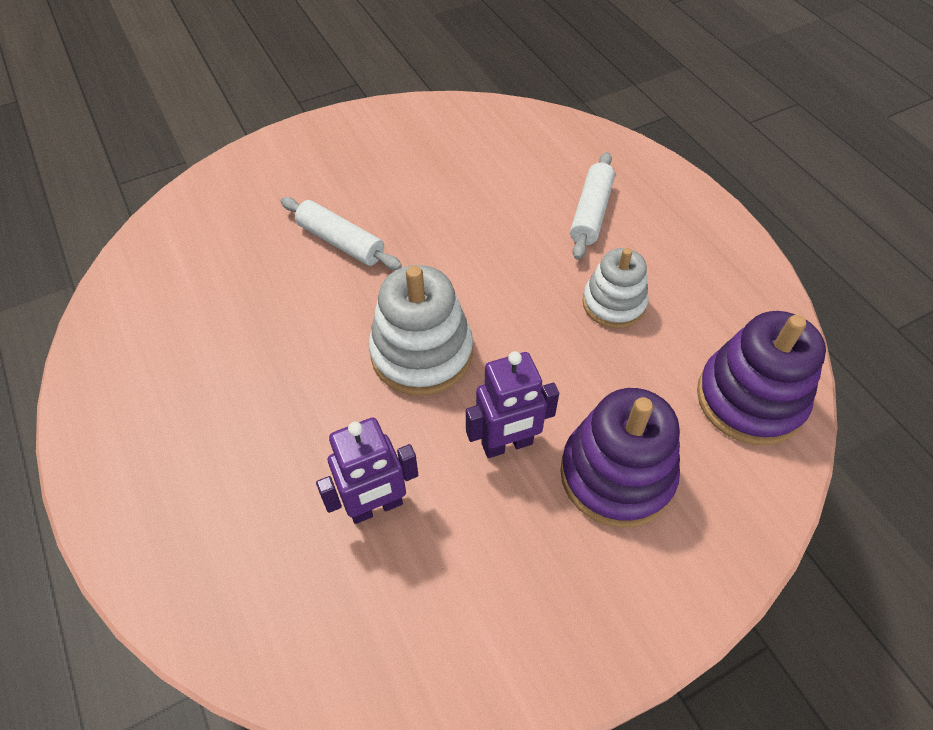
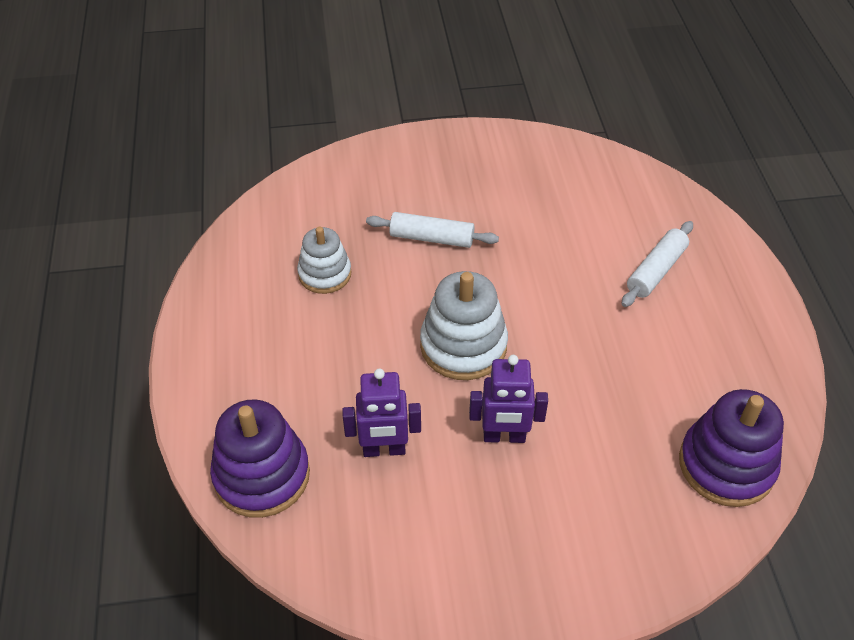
camera: 20 degrees right, 5 degrees down
(341, 242) = (432, 238): white rolling pin -> white rolling pin turned 45 degrees counterclockwise
(613, 303) = (642, 353): white stacking toy -> white stacking toy (325, 274)
(616, 475) = (583, 487): purple stacking toy -> purple stacking toy (262, 475)

